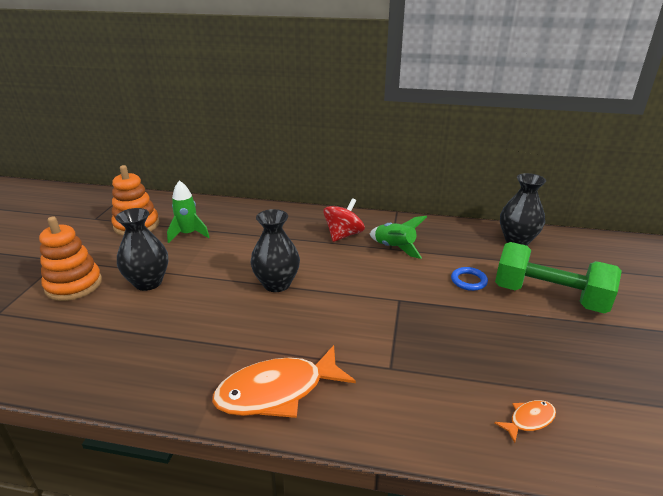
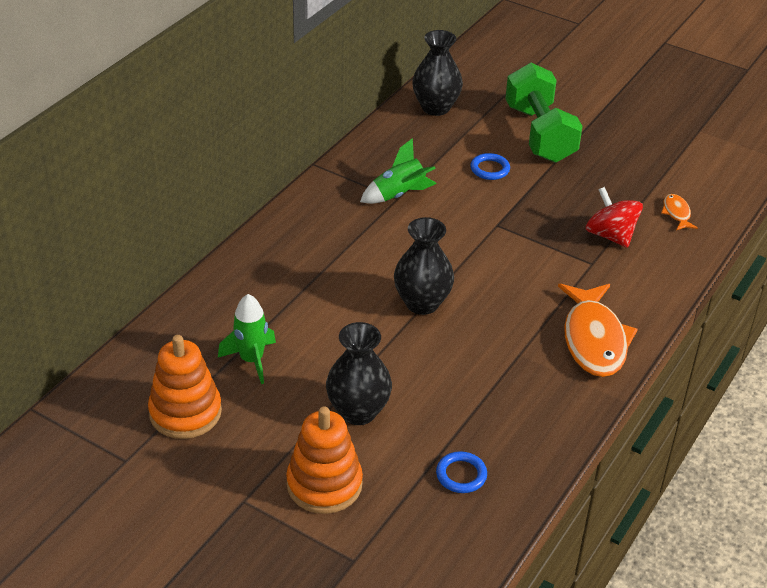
camera: 70 degrees left, 10 degrees up
(83, 344) = (461, 475): none -> blue ring
(343, 235) = (345, 224): red spinning top -> red spinning top (610, 235)
(549, 297) = (539, 134): green dumbbell -> green dumbbell turned 60 degrees counterclockwise

